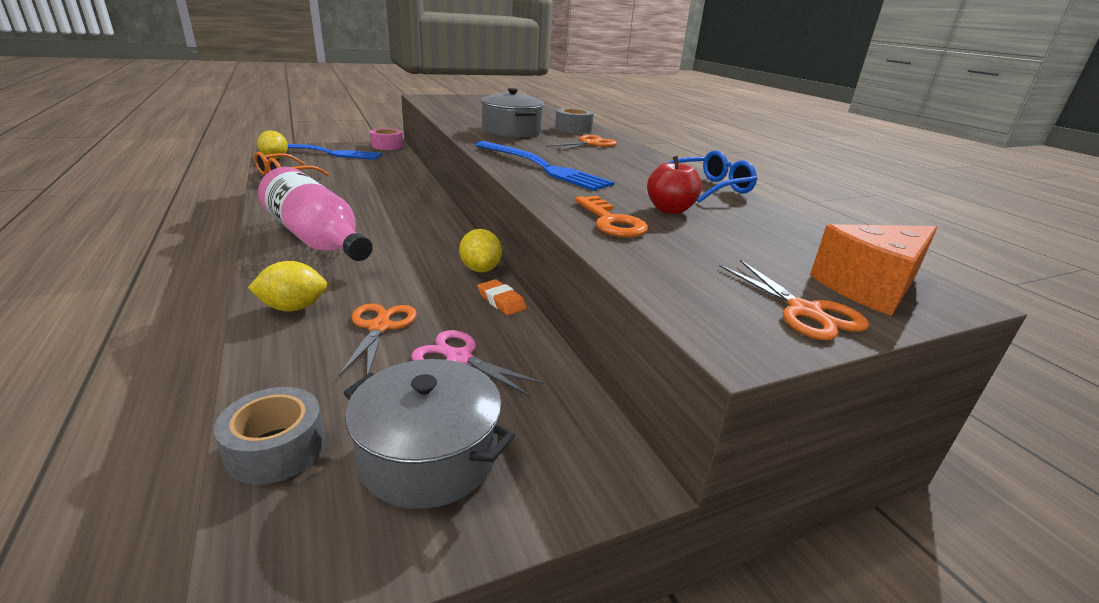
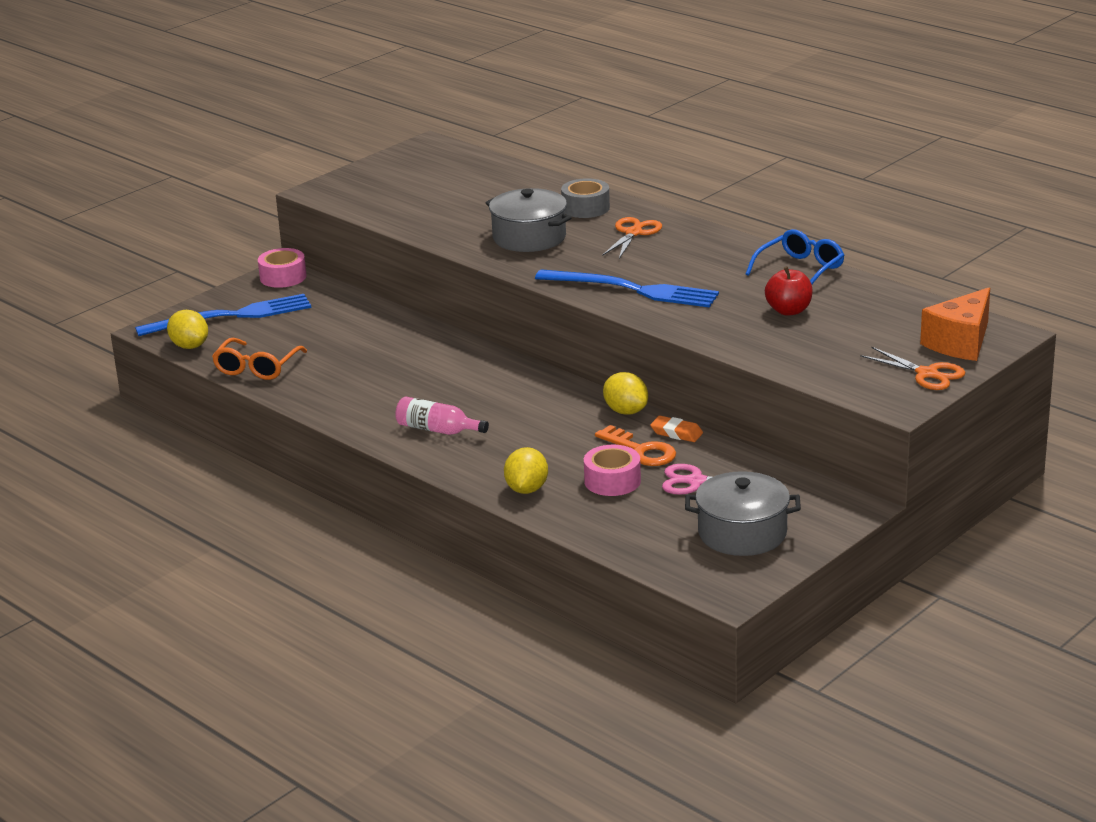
camera: 20 degrees left, 0 degrees up
(276, 448) = (653, 557): grey tape -> none
(293, 308) = (526, 489): yellow lemon -> yellow lemon turned 45 degrees counterclockwise
(316, 238) = (437, 430): pink bottle -> pink bottle, size x0.49
(379, 327) = (612, 481): orange scissors -> pink tape
(611, 221) = (756, 338): orange key -> orange key (640, 450)

